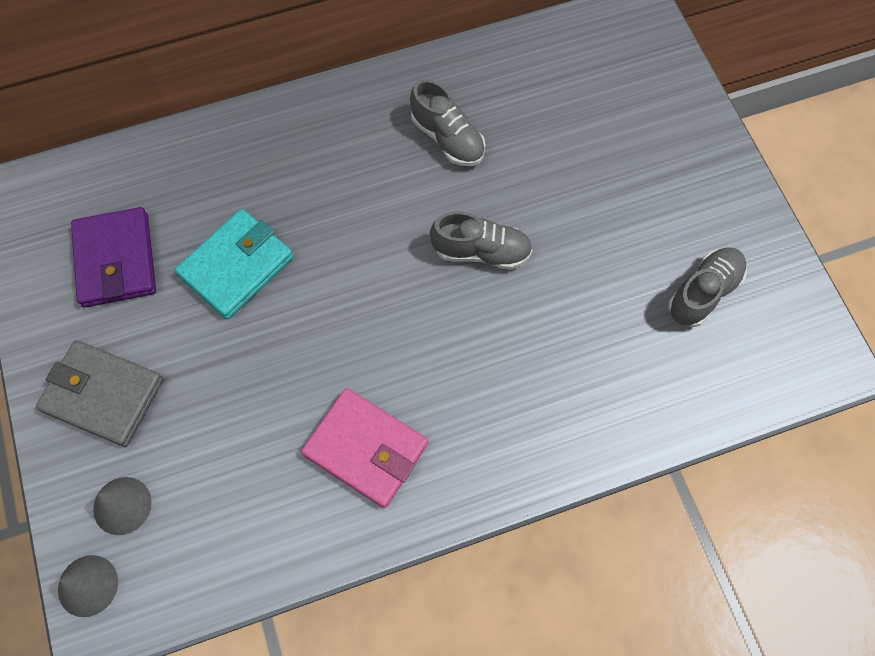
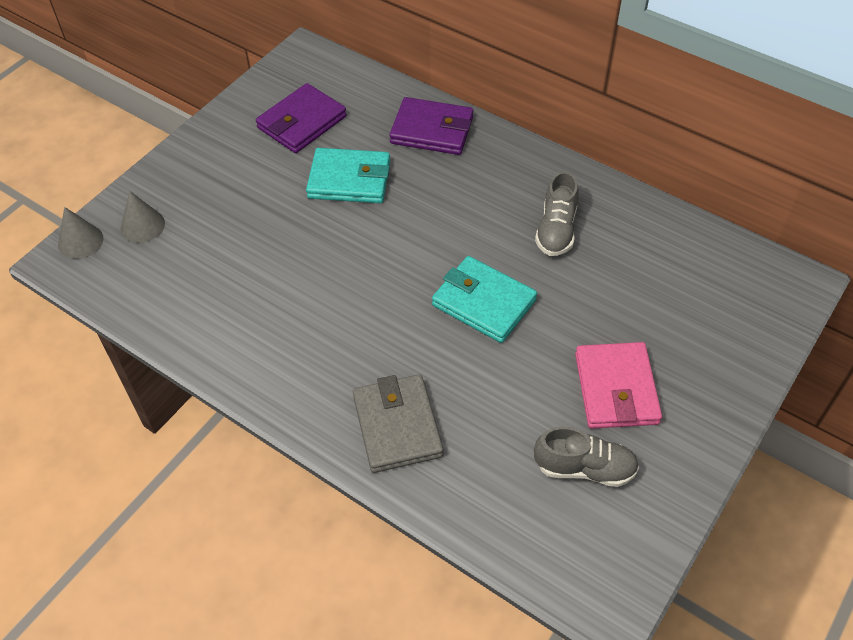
camera: 55 degrees right, 15 degrees down
(103, 395) = (207, 172): grey wallet -> grey wallet (397, 426)
(237, 153) = (432, 130): none -> purple wallet
(366, 449) = (275, 326): pink wallet -> pink wallet (616, 389)
(481, 251) = (483, 302): grey shoe -> turquoise wallet

